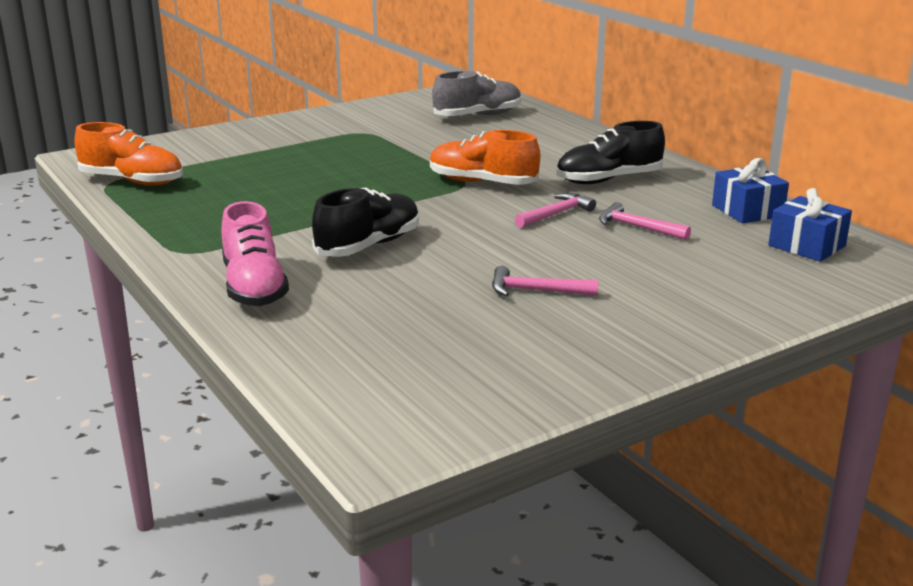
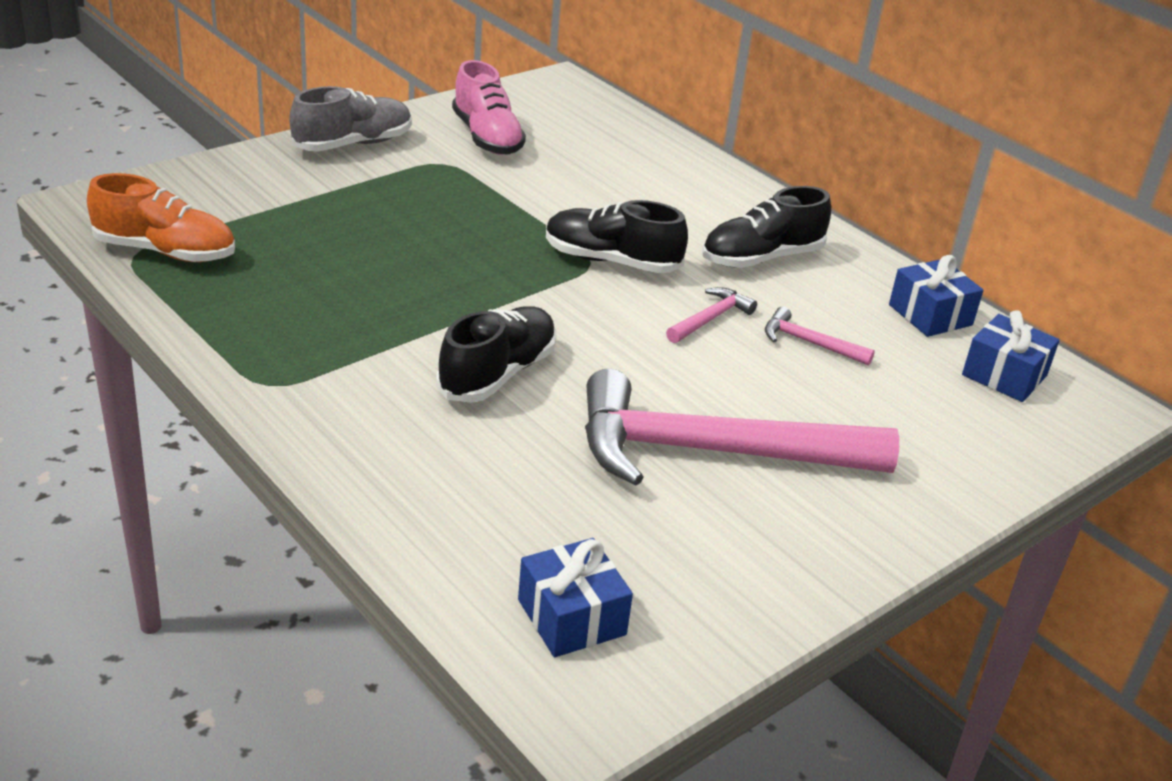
camera: 10 degrees left, 10 degrees up
(254, 287) = (375, 447): pink shoe -> pink shoe (487, 137)
(385, 389) = (571, 617): none -> blue gift
(477, 116) = (580, 135): grey shoe -> grey shoe (353, 144)
(482, 183) = (611, 261): orange shoe -> black shoe
(536, 291) = (712, 452): pink hammer -> pink hammer, size x2.48

